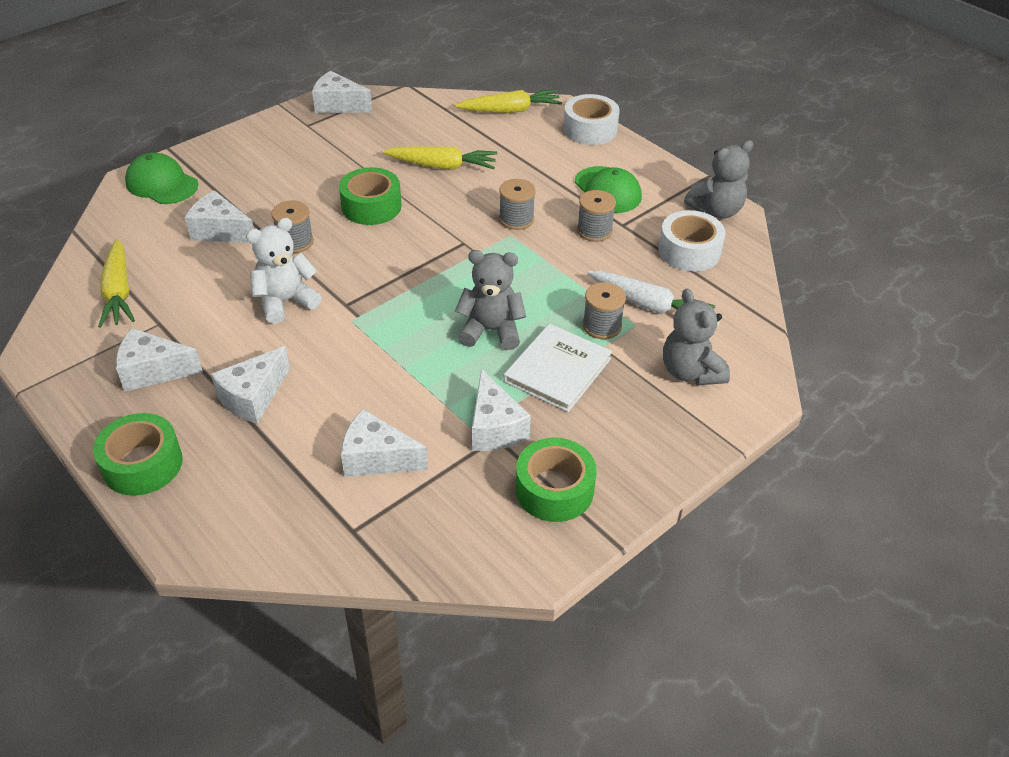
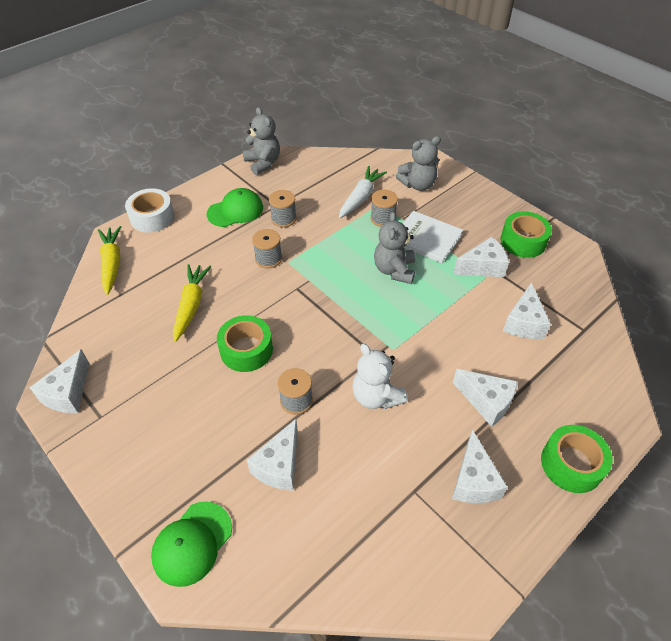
camera: 90 degrees left, 5 degrees up
(118, 292) = (376, 539): yellow carrot -> none
(689, 251) = (306, 177): white tape -> none

